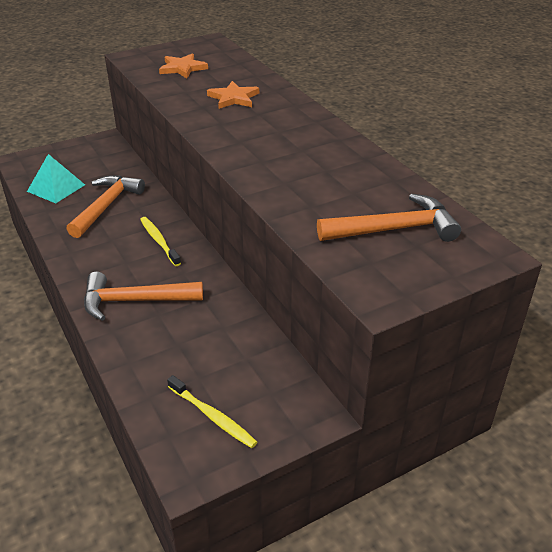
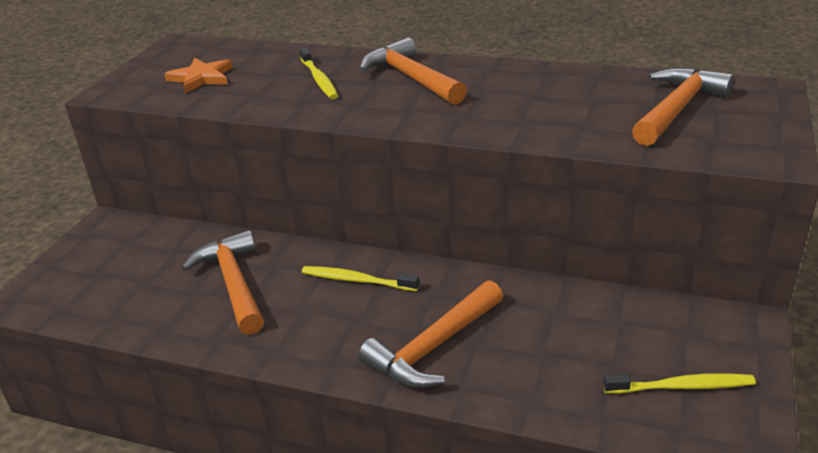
camera: 40 degrees left, 5 degrees down
(56, 188) = (131, 301): turquoise pyramid -> none
(233, 98) = (319, 79): orange star -> yellow toothbrush
(281, 122) = (411, 78): none -> orange hammer

